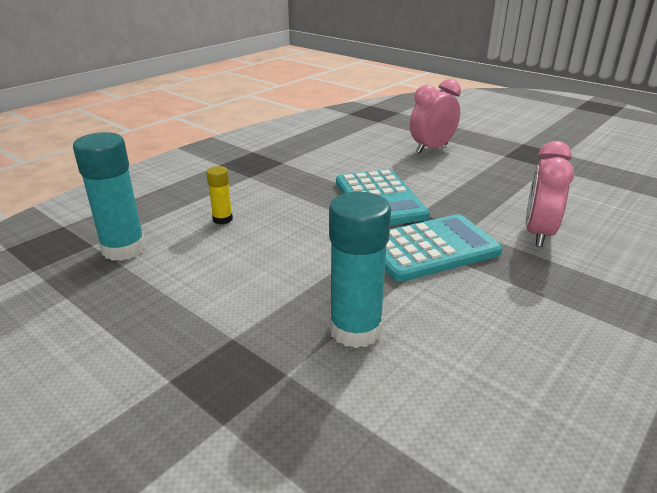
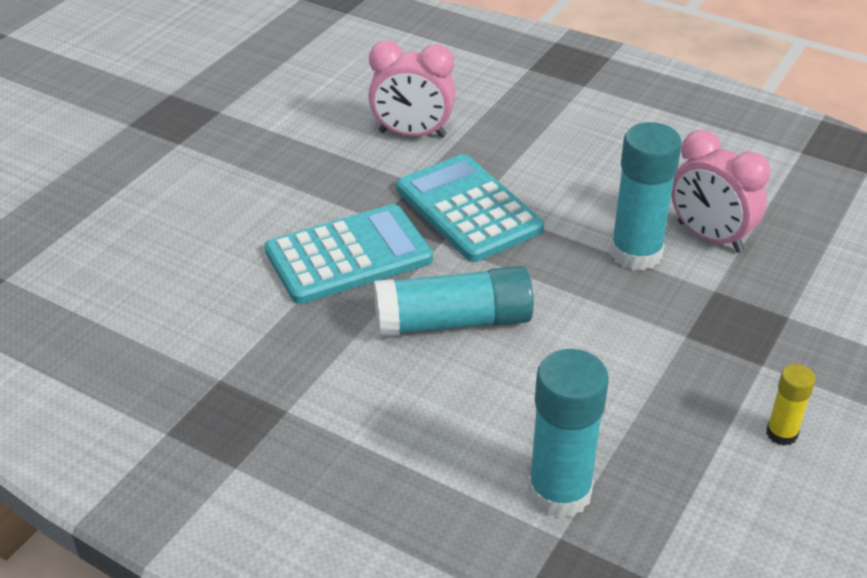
camera: 100 degrees left, 10 degrees up
(222, 219) = (445, 406): yellow glue stick -> yellow glue stick (781, 433)
(299, 229) = (453, 322): none -> turquoise glue stick
(431, 148) = (152, 211): pink clock -> pink clock (709, 237)

